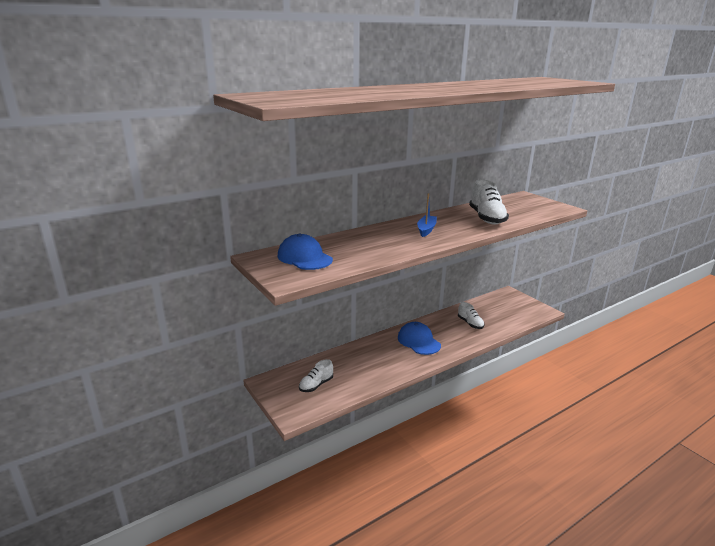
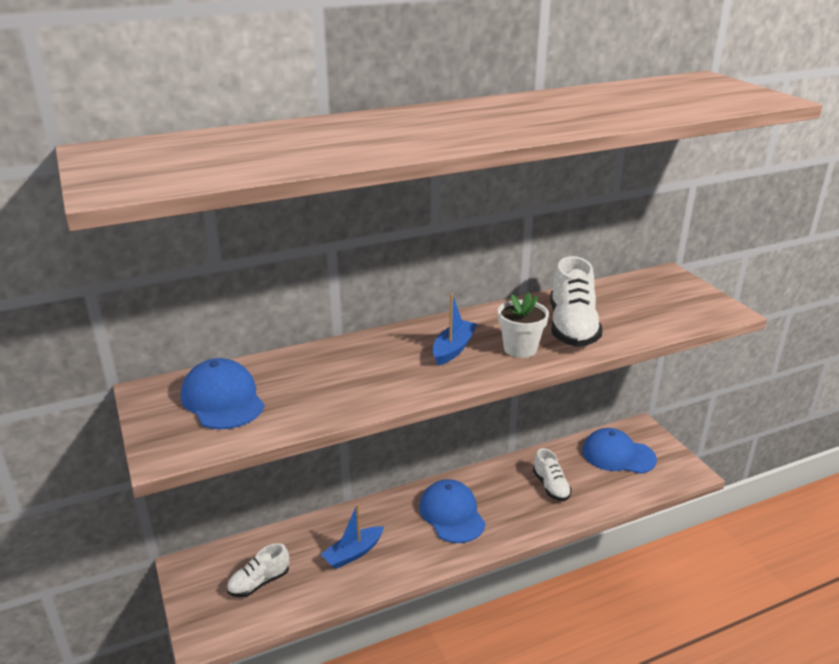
camera: 10 degrees right, 5 degrees up
(368, 365) = (353, 553): none -> blue boat
(464, 228) = (520, 349): none -> white flower pot
(501, 306) = (618, 455): none -> blue cap

